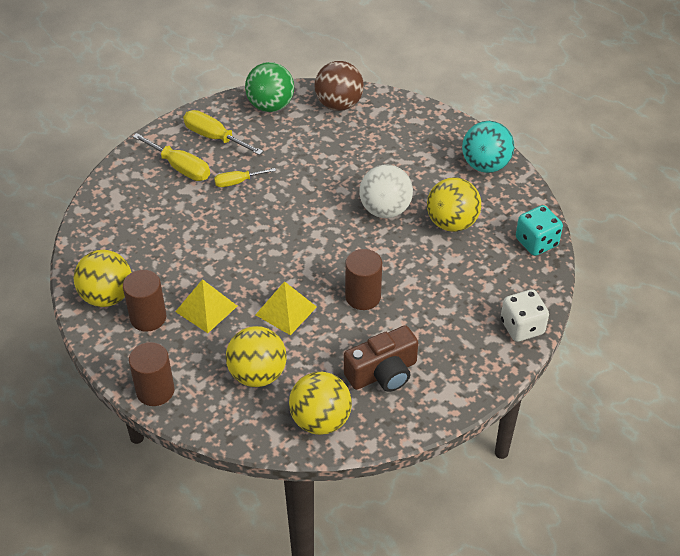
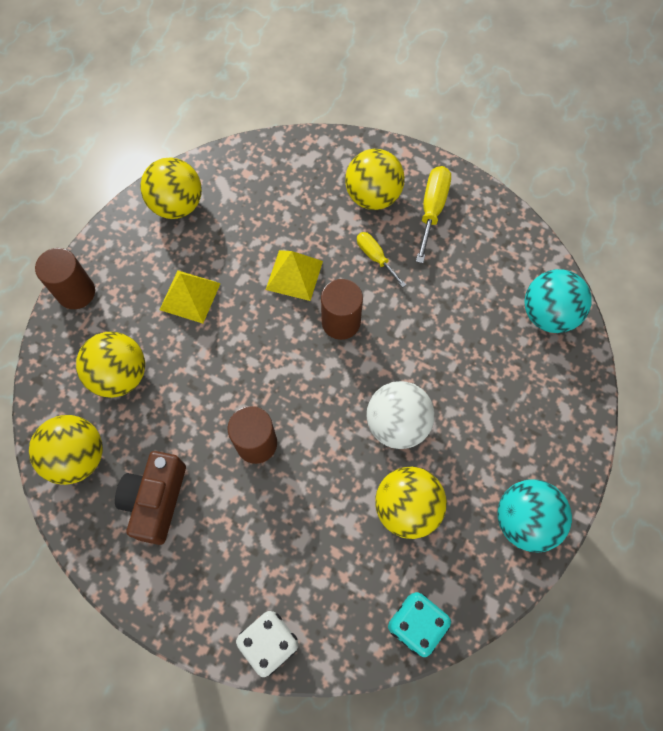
camera: 70 degrees right, 20 degrees up
(148, 317) = (162, 250): brown cylinder -> brown cylinder (341, 322)
(180, 167) = (373, 196): yellow screwdriver -> yellow ball
(270, 106) = (509, 244): green ball -> none
(286, 310) = (211, 372): yellow pyramid -> yellow pyramid (294, 275)
(339, 104) = (548, 314): brown ball -> turquoise ball
(383, 373) = (156, 500): brown camera -> brown camera turned 60 degrees clockwise

